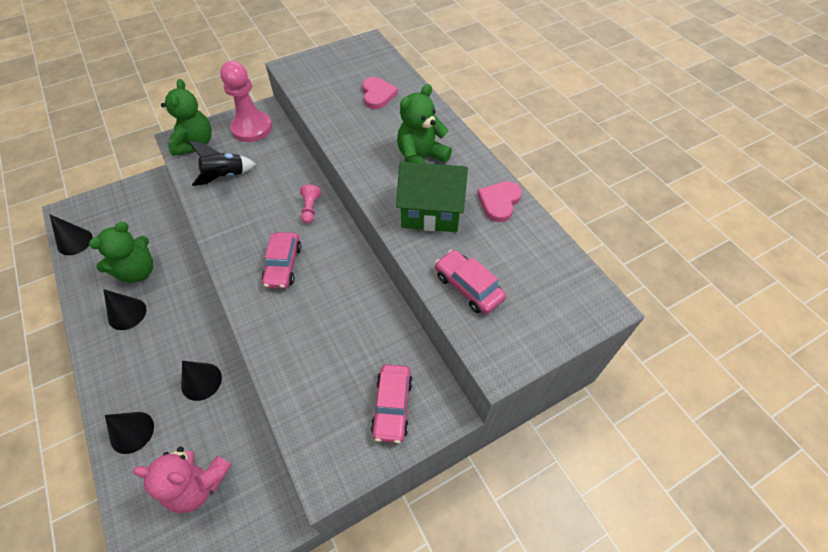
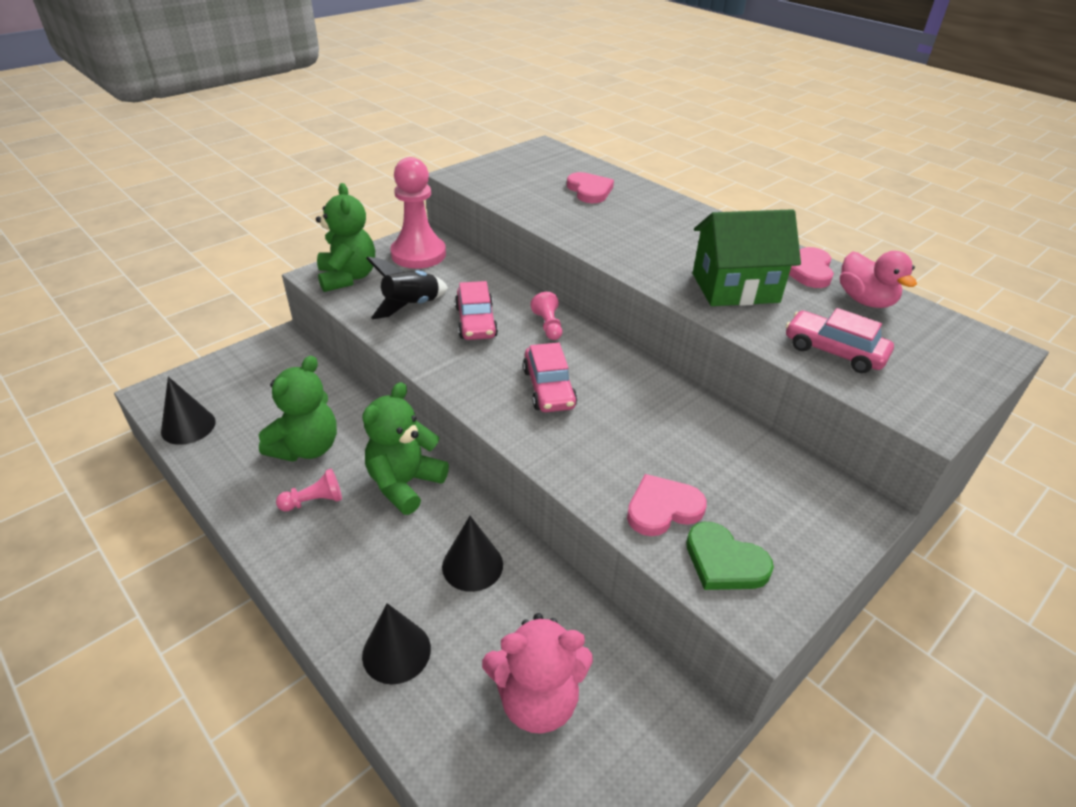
camera: 15 degrees left, 15 degrees down
(127, 314) = (314, 501): black cone -> pink pawn
(308, 381) = (662, 508): none -> pink heart
(325, 431) = (724, 562): none -> green heart
(392, 406) = (793, 517): pink car -> pink car (475, 322)
(421, 159) = (685, 242): green teddy bear -> green teddy bear (405, 484)
(526, 240) = (865, 300): none -> pink duck

